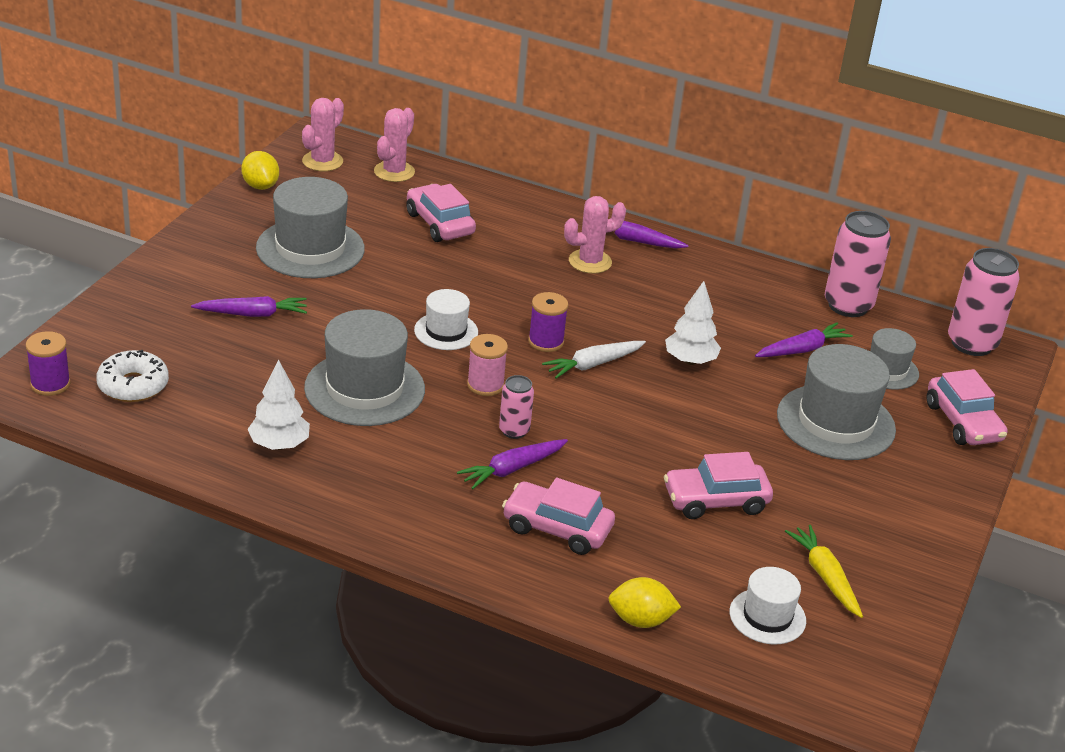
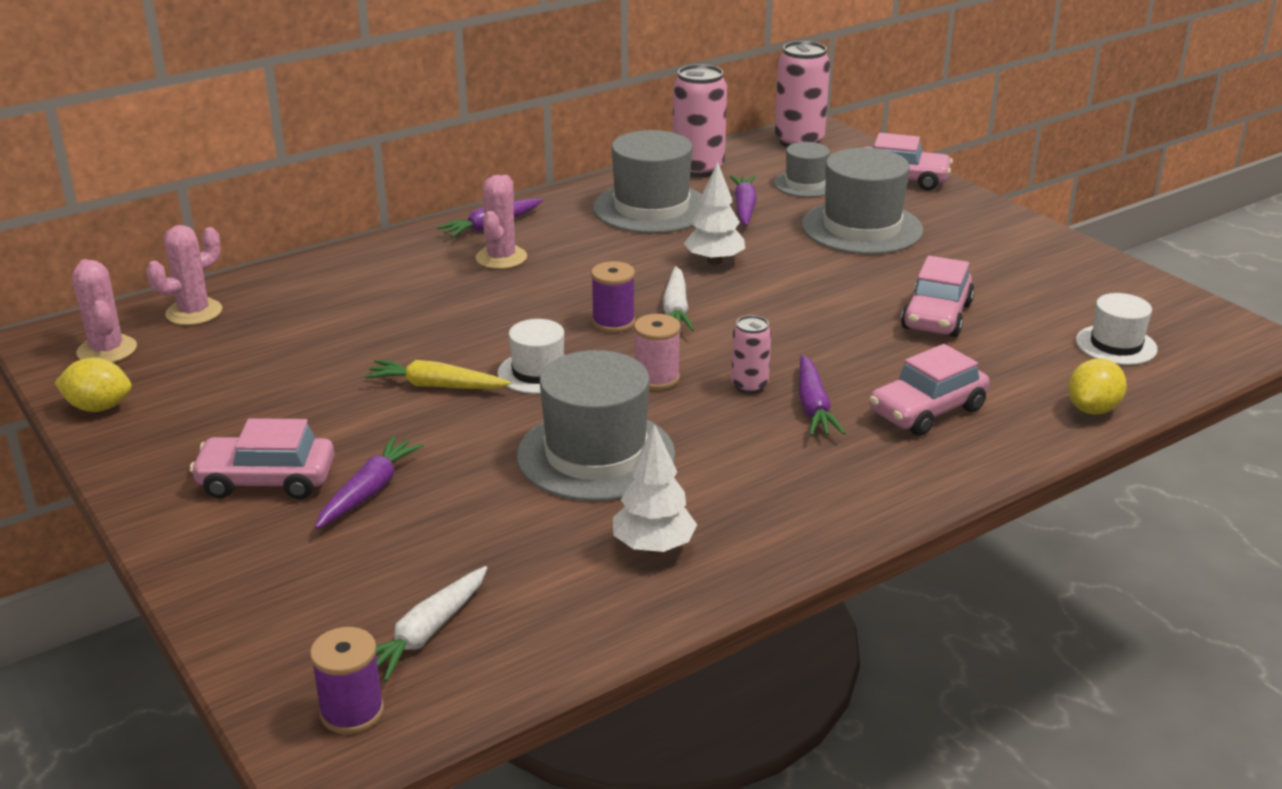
camera: 55 degrees left, 5 degrees down
(133, 385) = (427, 633): white donut -> white carrot
(310, 248) = (279, 411): grey hat -> grey hat (651, 208)
(394, 172) = (194, 312): pink cactus -> pink cactus turned 75 degrees clockwise
(440, 224) = (333, 316): pink car -> pink car (267, 480)
(825, 576) = (1074, 301): yellow carrot -> yellow carrot (436, 386)

